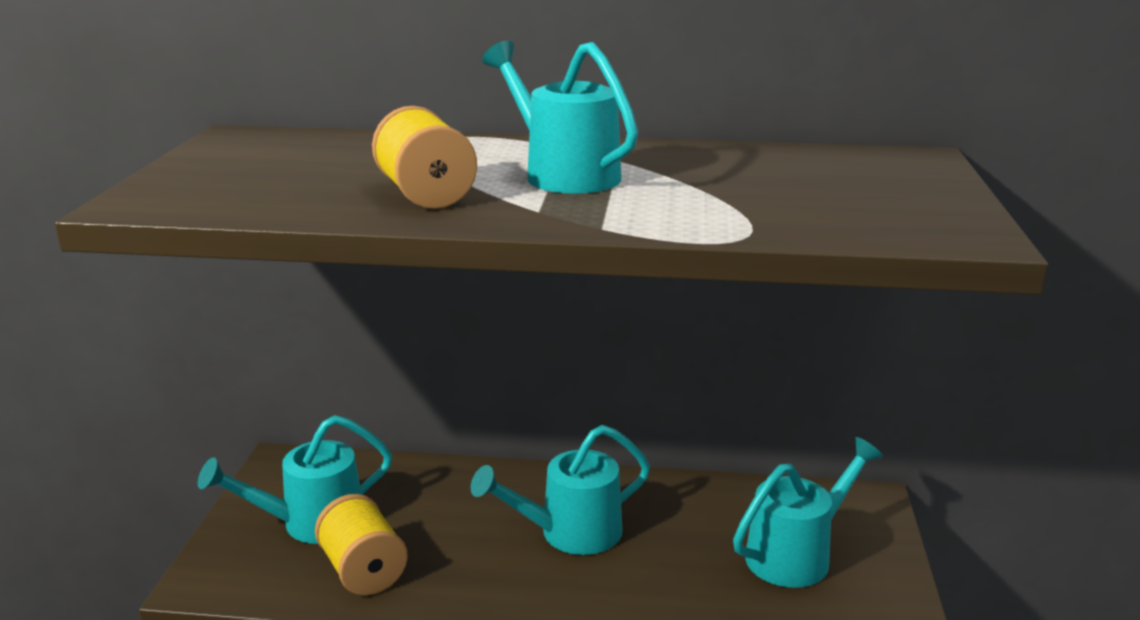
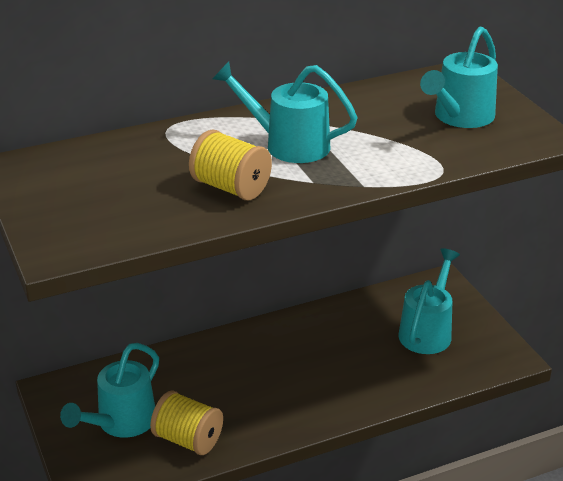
camera: 30 degrees left, 10 degrees up
(569, 533) = (291, 367): turquoise watering can -> turquoise watering can (459, 118)

